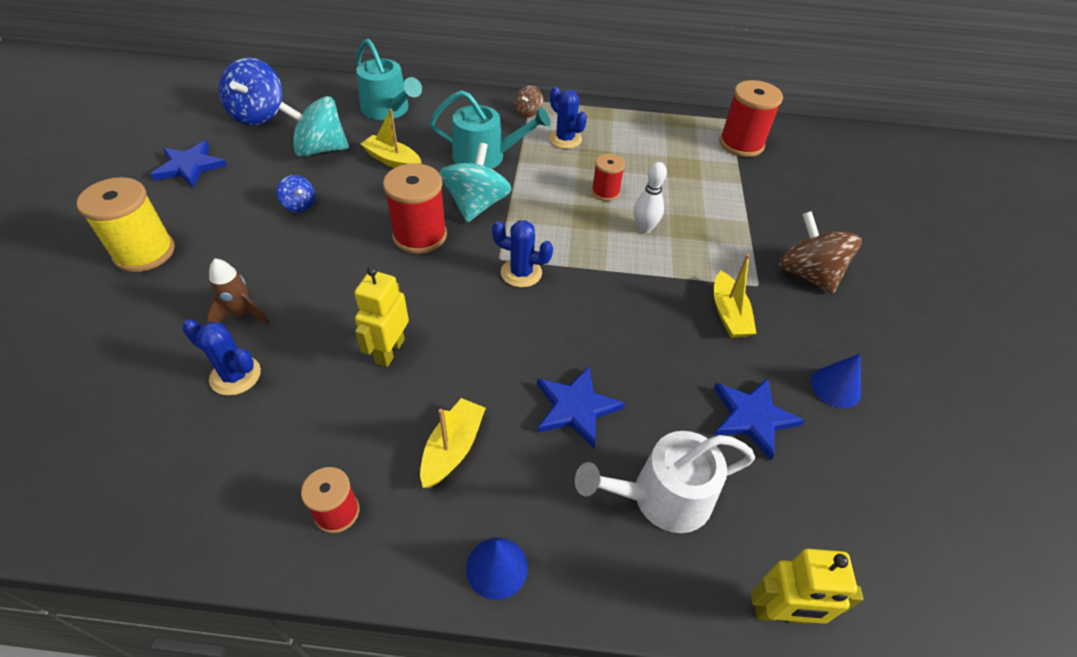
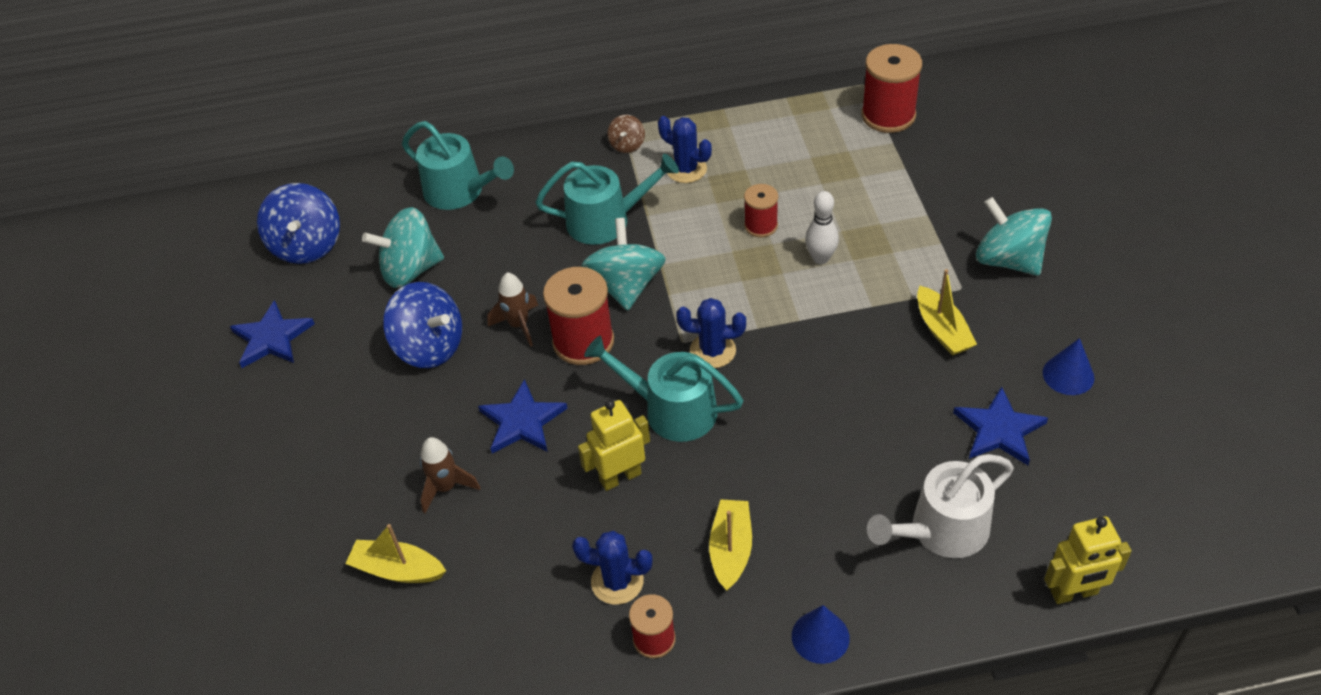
camera: 10 degrees left, 0 degrees up
(144, 252) = (295, 455): yellow spool -> none
(235, 375) = (480, 550): blue cactus -> blue cactus (617, 581)
(299, 205) = (429, 346): blue spinning top -> blue spinning top, size x1.99
(376, 209) = (518, 325): none -> brown rocket
(389, 351) = (620, 477): yellow robot -> yellow robot turned 60 degrees clockwise
(392, 161) = (503, 258): yellow boat -> yellow boat (398, 570)
(463, 309) = (672, 410): none -> turquoise watering can
(575, 407) = (829, 474): blue star -> blue star (522, 421)
(807, 274) = (1008, 260): brown spinning top -> turquoise spinning top

